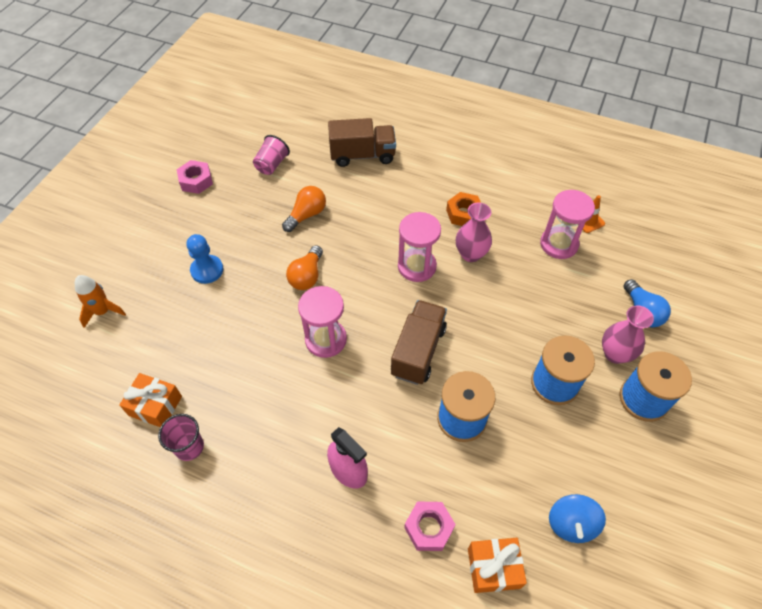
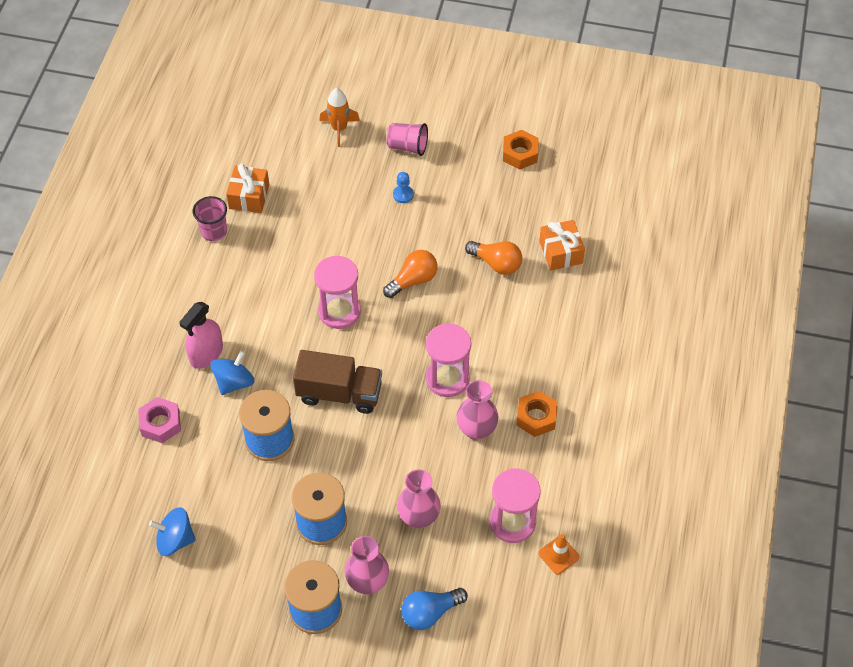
camera: 80 degrees right, 0 degrees up
(196, 181) = (520, 154): pink nut -> orange nut
(207, 270) = (403, 195): blue pawn -> blue pawn, size x0.62
(272, 165) = (563, 215): pink cup -> pink cup (407, 147)
(307, 276) = (413, 280): orange light bulb -> orange light bulb turned 135 degrees clockwise
(362, 155) = (604, 301): brown truck -> none
(389, 445) = (234, 382): none -> blue spinning top
(493, 568) = (130, 477): orange gift -> orange gift (561, 252)
(552, 307) = (419, 517): none -> pink vase

